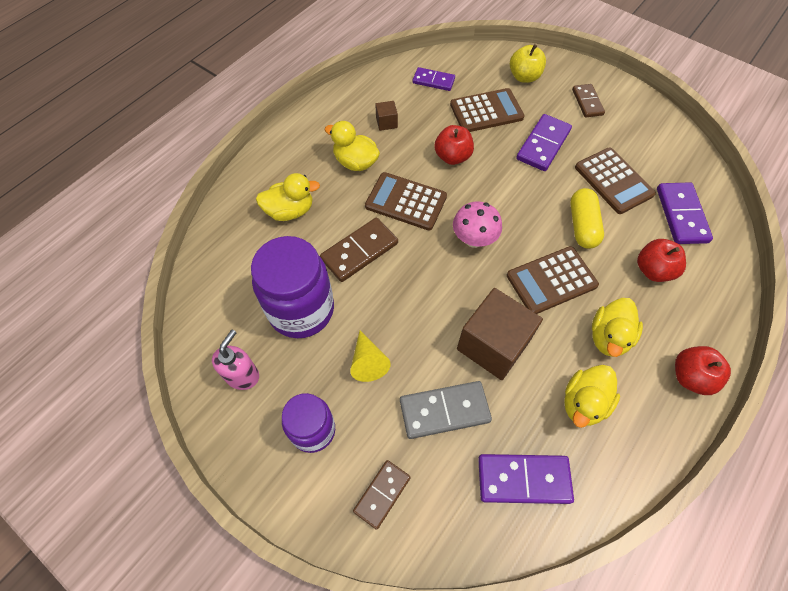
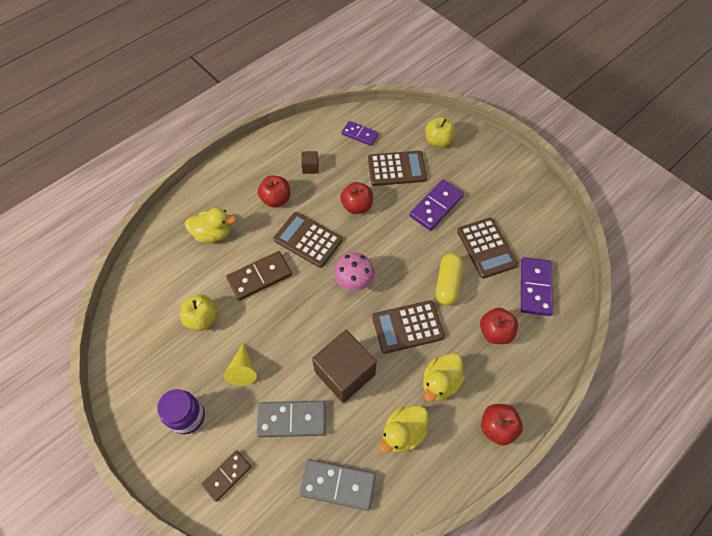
camera: 10 degrees right, 0 degrees up
(242, 375) = (145, 364): pink soap dispenser -> none
(301, 310) = (202, 318): purple jar -> yellow apple
(355, 162) = (276, 199): yellow duck -> red apple
(523, 479) = (338, 485): purple domino -> grey domino
(587, 102) = (486, 172): brown domino -> none

